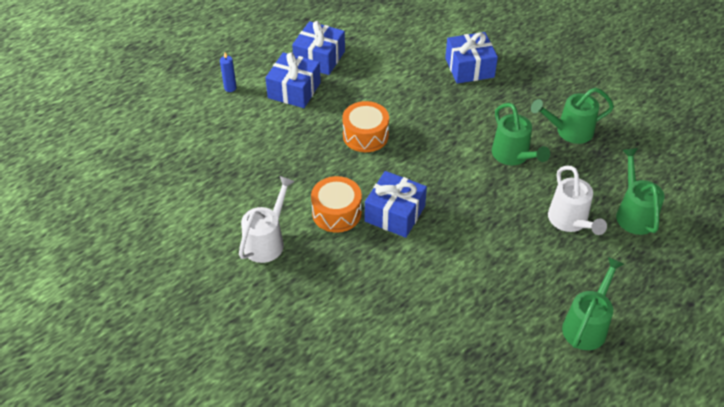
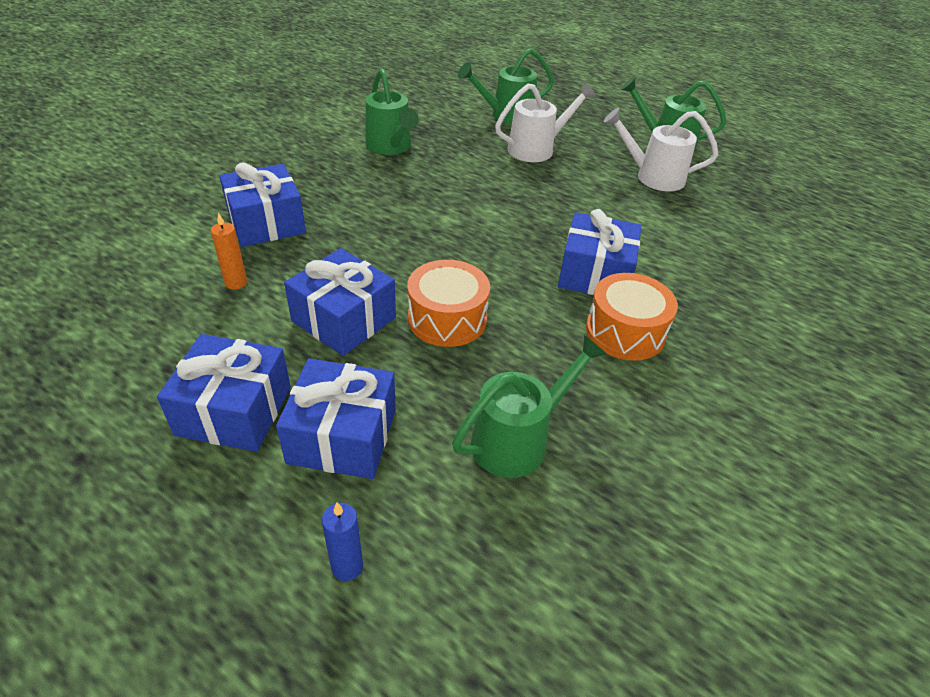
camera: 105 degrees left, 5 degrees down
(267, 240) = (727, 406): white watering can -> white watering can (652, 177)
(373, 95) = (344, 319): none -> blue gift
(412, 57) = (236, 283): none -> orange candle
(513, 156) = (447, 184): green watering can -> green watering can (519, 439)

